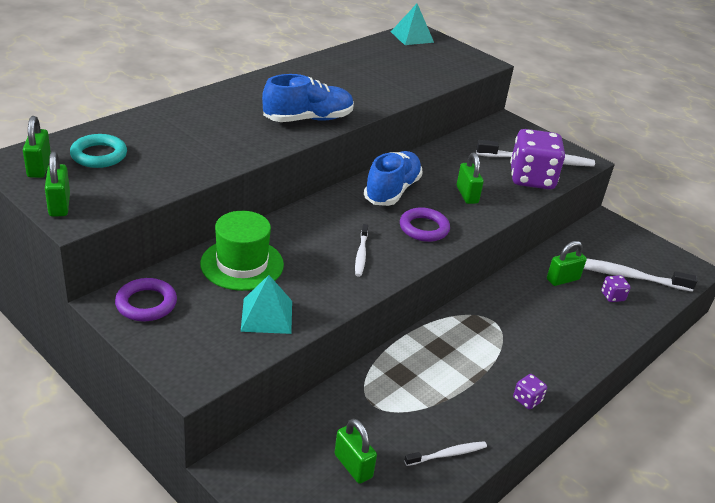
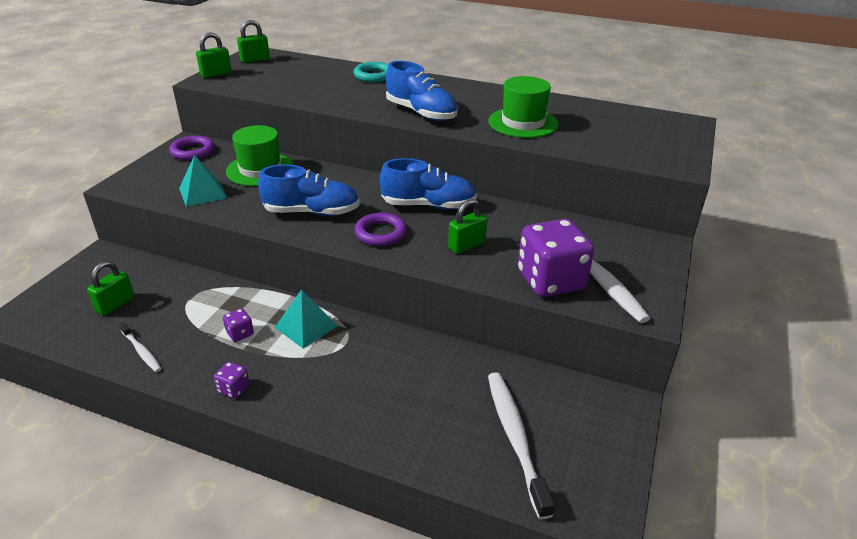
camera: 70 degrees right, 0 degrees up
(99, 155) = (286, 68): turquoise ring -> turquoise ring (374, 76)
(361, 254) = (312, 212): white toothbrush -> blue shoe
(368, 85) = (523, 123): none -> green hat
(412, 37) = (668, 122): turquoise pyramid -> turquoise pyramid (306, 326)
(562, 279) = (459, 383): green padlock -> none
(612, 296) = (460, 432): purple dice -> purple dice (240, 333)

